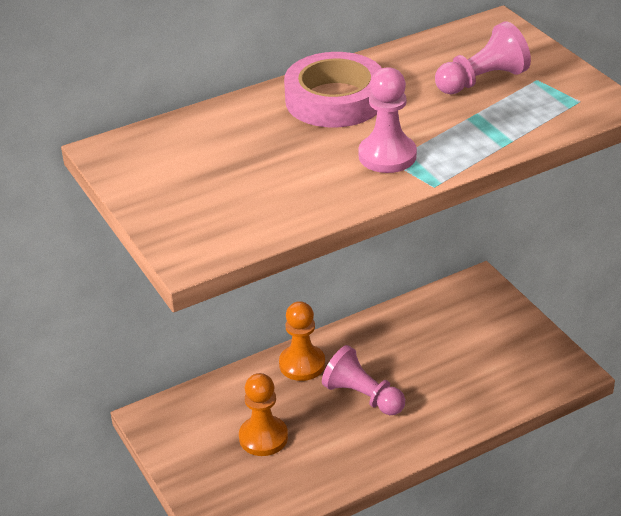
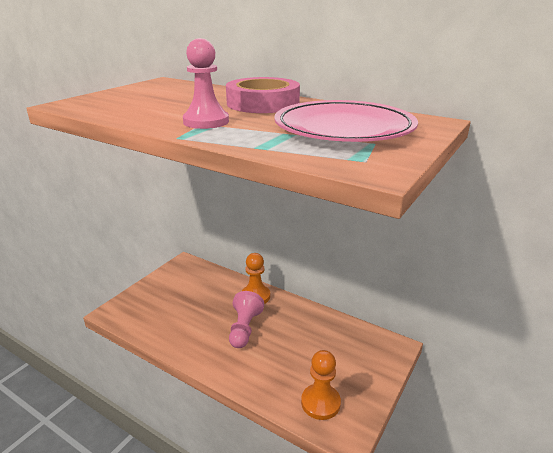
camera: 60 degrees right, 10 degrees down
(263, 437) = (188, 302): orange pawn -> orange pawn (320, 403)
(482, 80) = (344, 129): pink pawn -> pink plate

